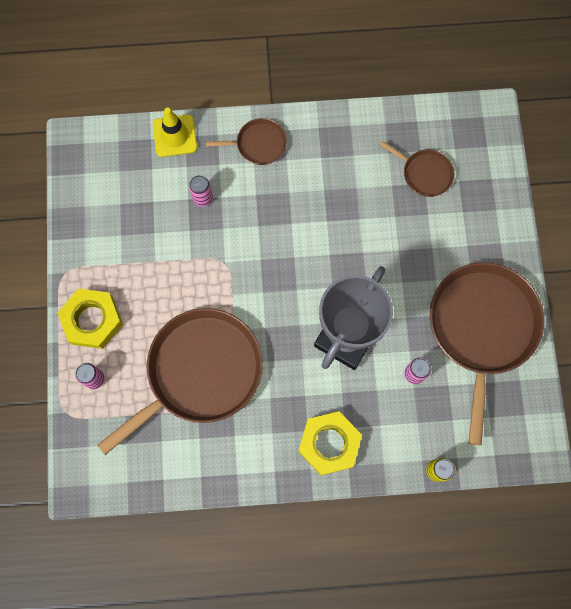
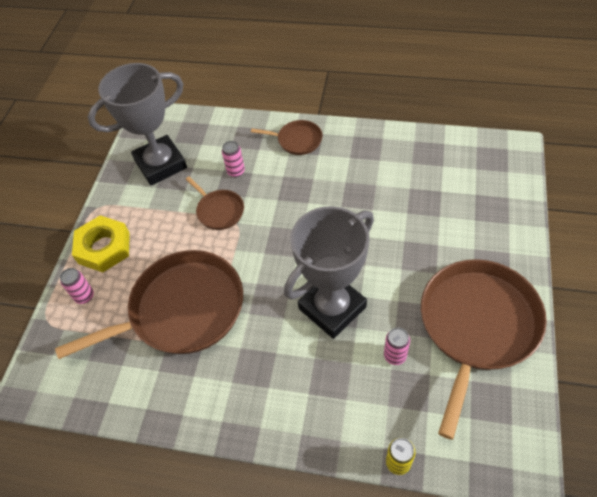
camera: 20 degrees right, 20 degrees down
(115, 204) = (161, 164): none -> grey trophy
(175, 136) = (229, 124): yellow traffic cone -> none
(329, 444) = (287, 406): yellow nut -> none
(424, 173) = (443, 183): brown pan -> brown pan (219, 210)

